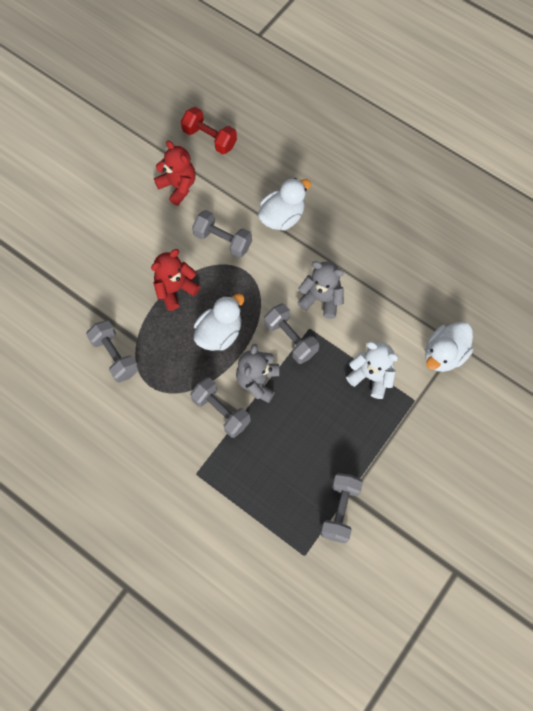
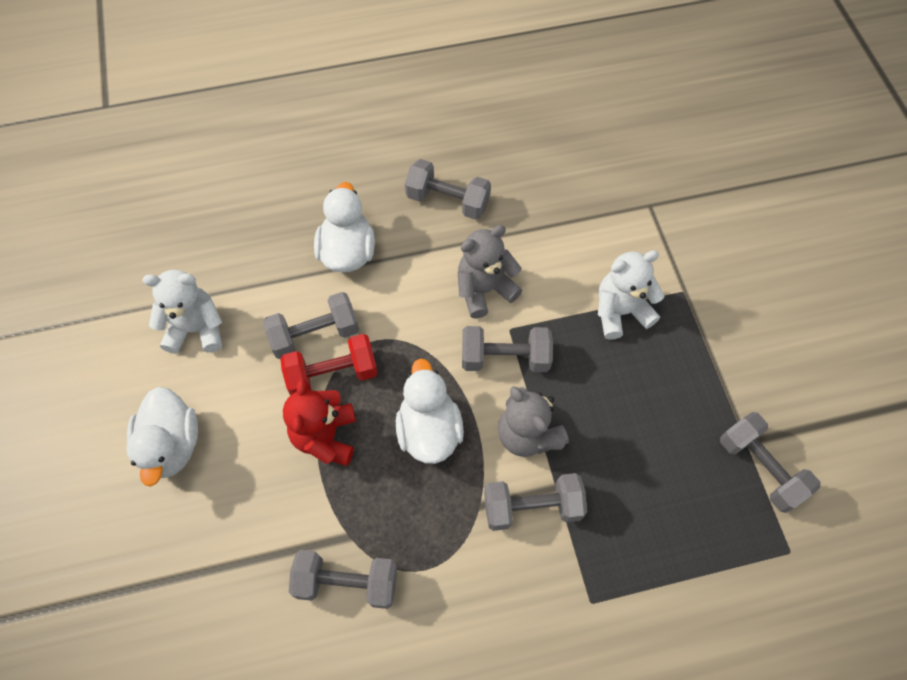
camera: 50 degrees left, 5 degrees down
(178, 186) = (196, 329): red teddy bear -> white teddy bear
(209, 138) = (173, 249): red dumbbell -> red dumbbell (332, 374)
(359, 239) = (448, 201): none -> grey dumbbell
(444, 354) = (652, 225): white duck -> white duck (172, 445)

